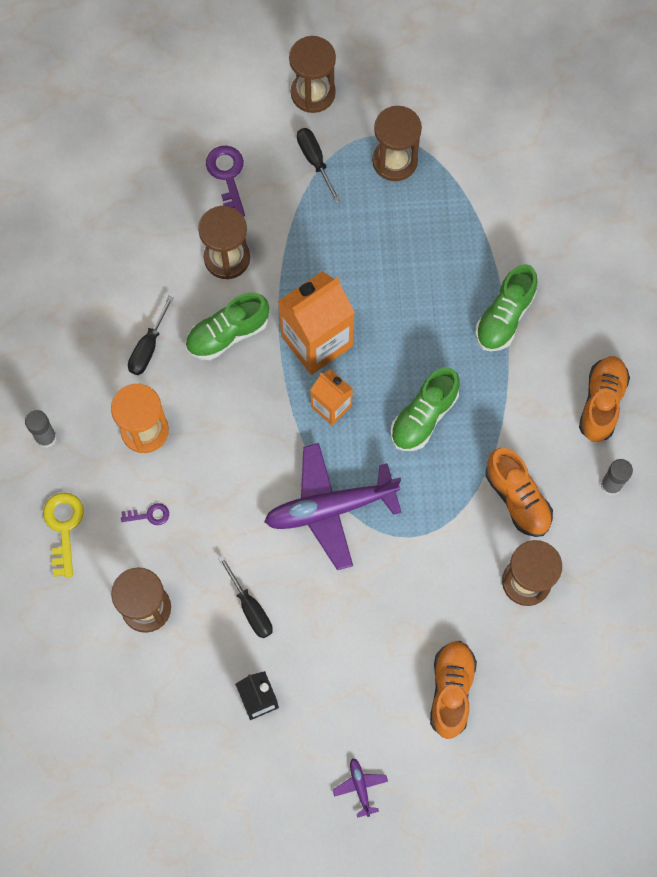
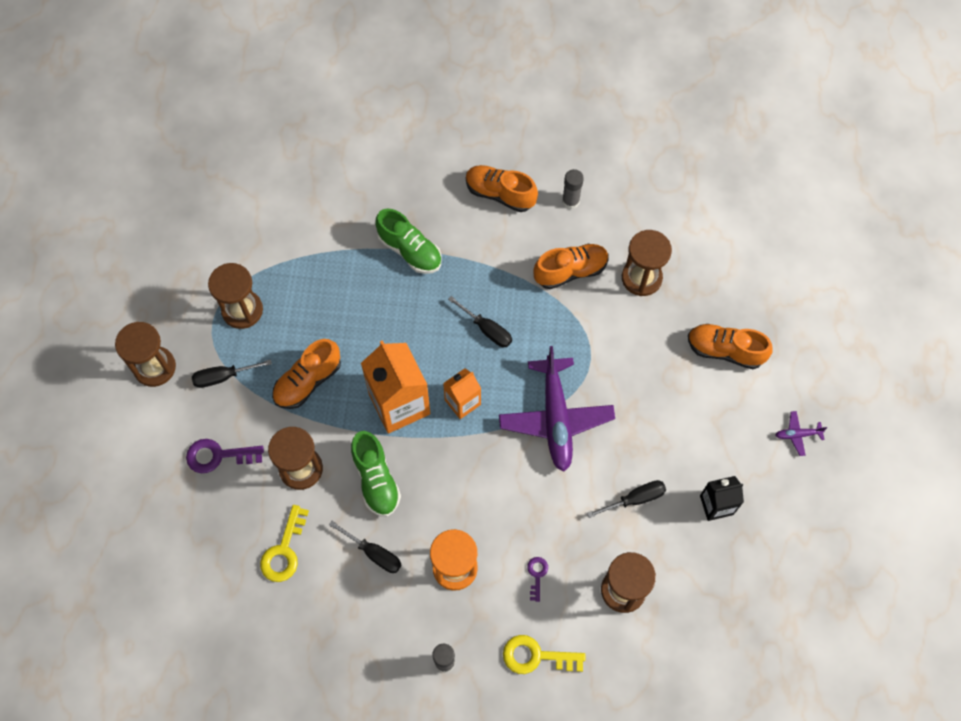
camera: 80 degrees left, 5 degrees down
(138, 261) = (284, 550): none -> yellow key
(325, 244) = (308, 381): none -> orange shoe
(423, 417) = (486, 329): green shoe -> black screwdriver

